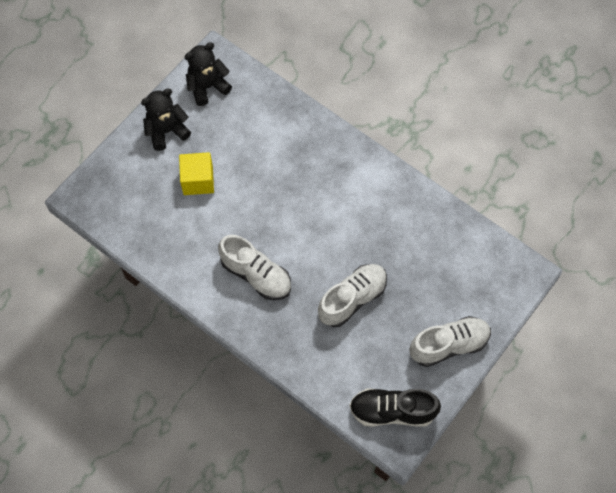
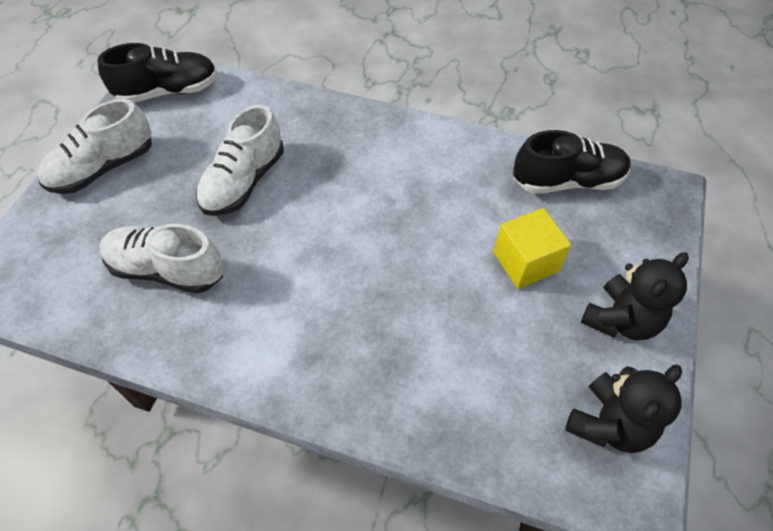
camera: 160 degrees right, 10 degrees down
(137, 226) = (567, 181): none -> black shoe
(256, 275) = (382, 172): white shoe -> white shoe (167, 270)

